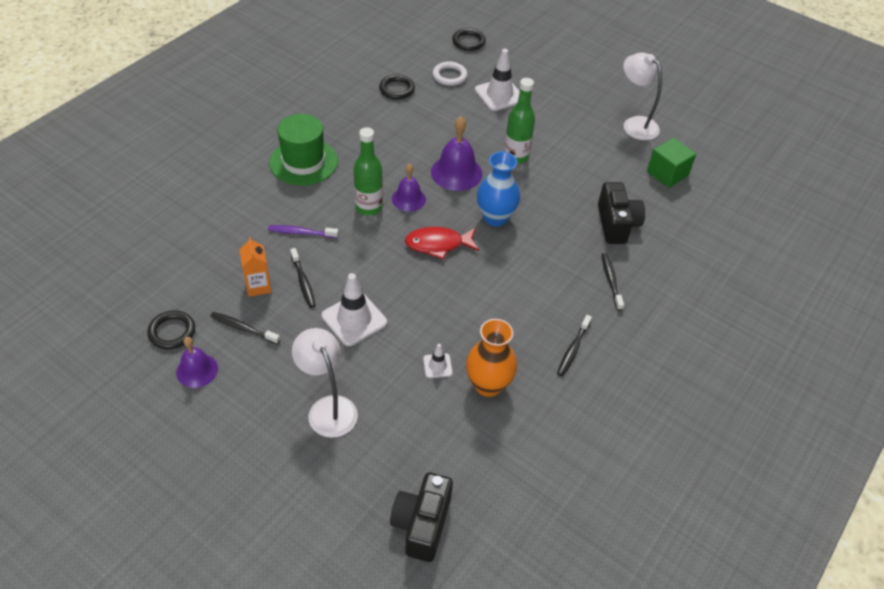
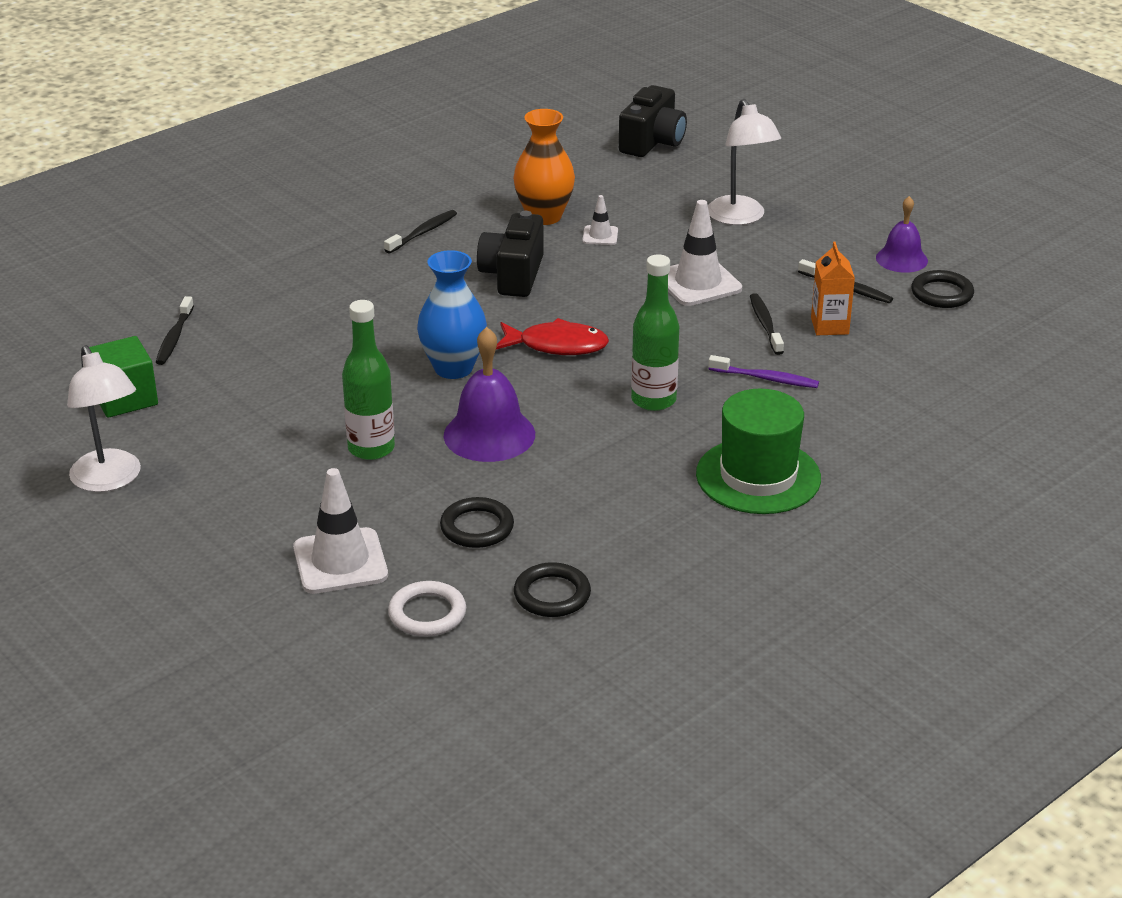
camera: 165 degrees left, 15 degrees down
(408, 199) = (585, 405): purple bell -> none
(468, 42) = (345, 696): black ring -> black ring (477, 527)
(611, 281) = (326, 285): black toothbrush -> black toothbrush (174, 337)
(616, 224) = (267, 343): black camera -> black camera (513, 275)

